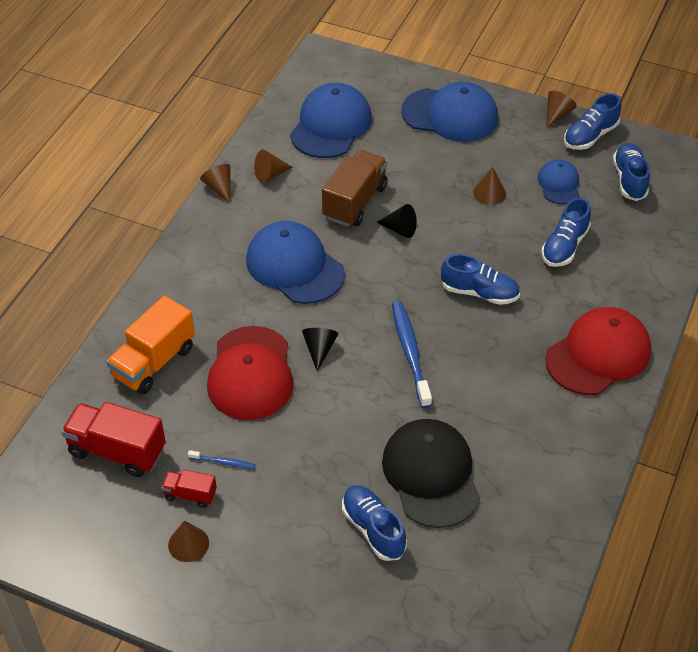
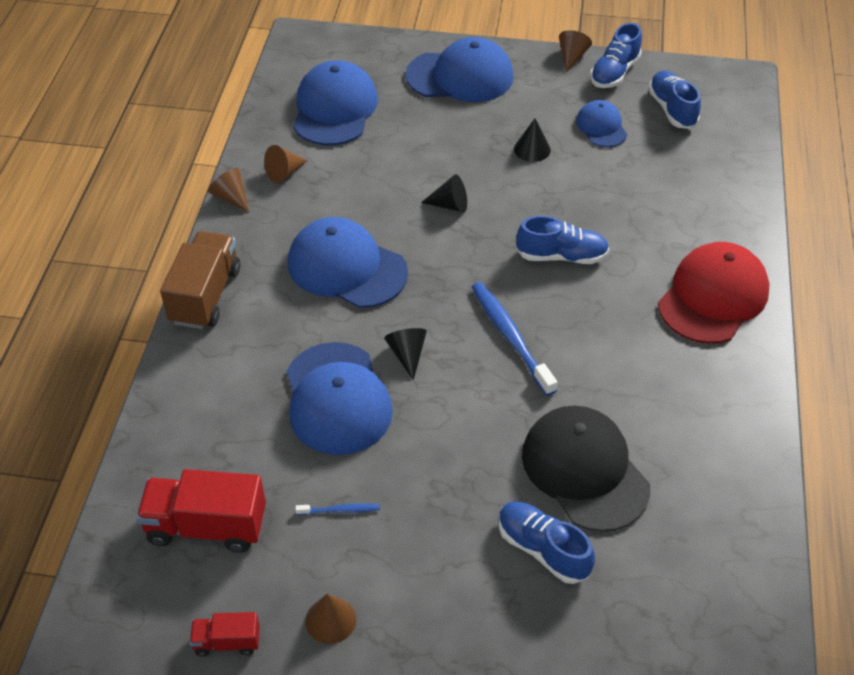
camera: 15 degrees left, 0 degrees up
(154, 362) = (218, 410): orange truck -> none
(190, 495) = (313, 559): red truck -> red truck (227, 642)
(250, 373) = (337, 399): red cap -> blue cap
(355, 202) = (390, 185): brown truck -> brown truck (205, 295)
(489, 193) = (532, 149): brown cone -> black cone
(564, 246) = (632, 190): blue shoe -> none

